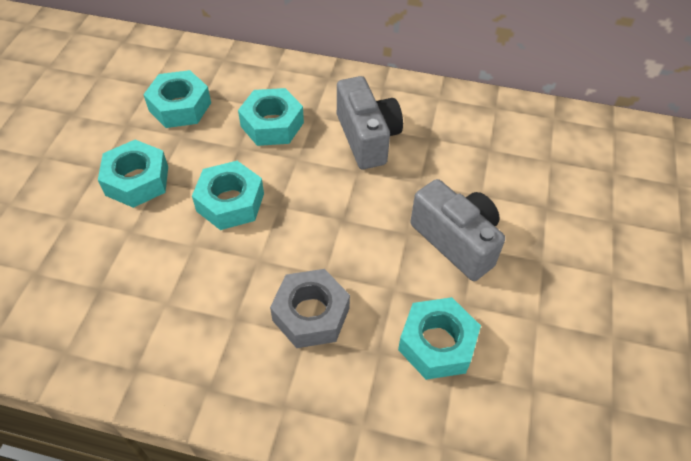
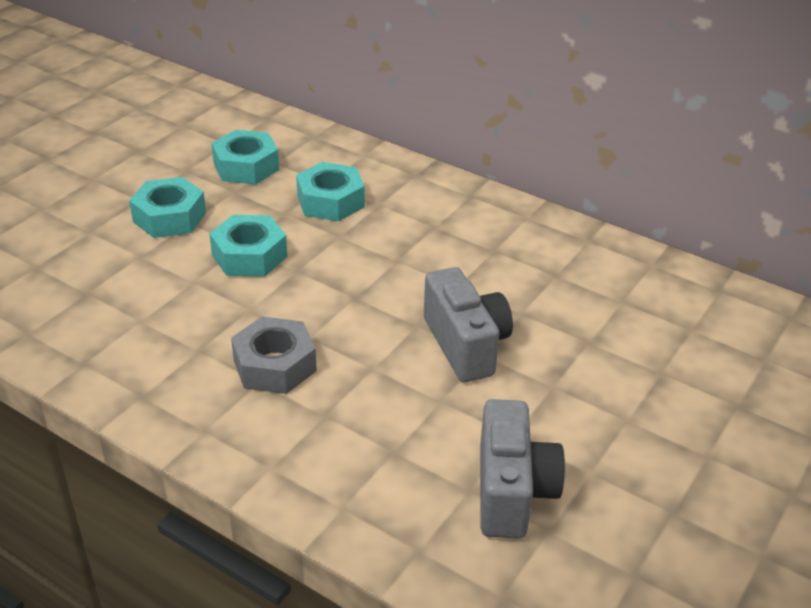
camera: 20 degrees right, 15 degrees down
(367, 138) = (424, 235): grey camera -> grey camera (512, 491)
(437, 344) = (389, 424): turquoise nut -> none

